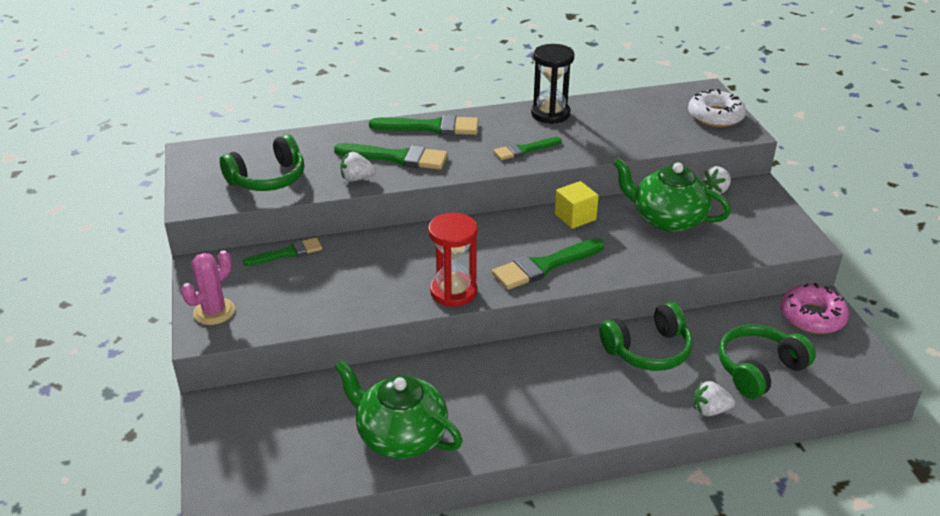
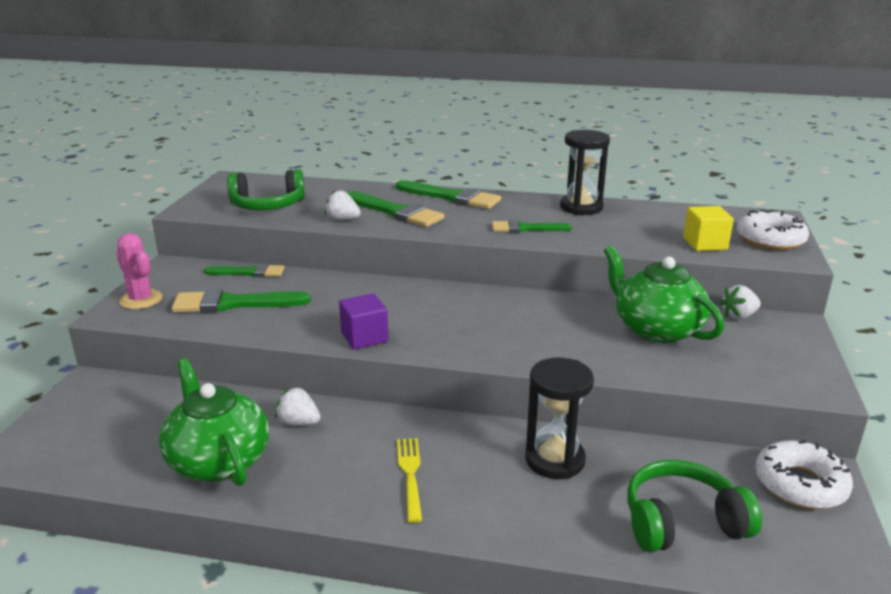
camera: 25 degrees right, 10 degrees down
(214, 311) = (141, 300): pink cactus -> pink cactus turned 75 degrees clockwise
(453, 292) = (364, 337): red hourglass -> purple cube
(544, 266) = (478, 338): green brush -> green brush (233, 304)
(557, 396) = (410, 474): none -> yellow fork
(575, 217) = (551, 305): yellow cube -> yellow cube (705, 244)
(648, 350) = (555, 460): green headphones -> black hourglass
(710, 410) = (582, 548): white strawberry -> white strawberry (298, 422)
(812, 316) = (800, 484): pink donut -> white donut

